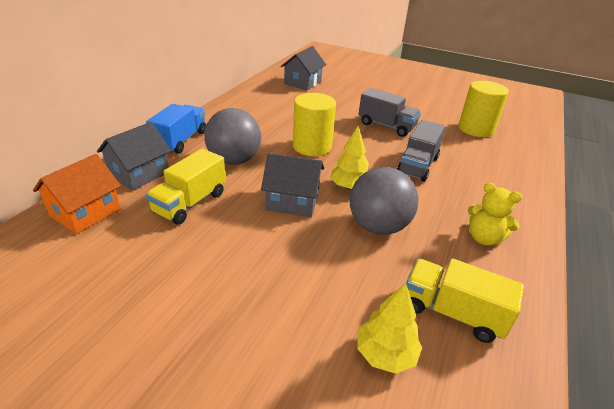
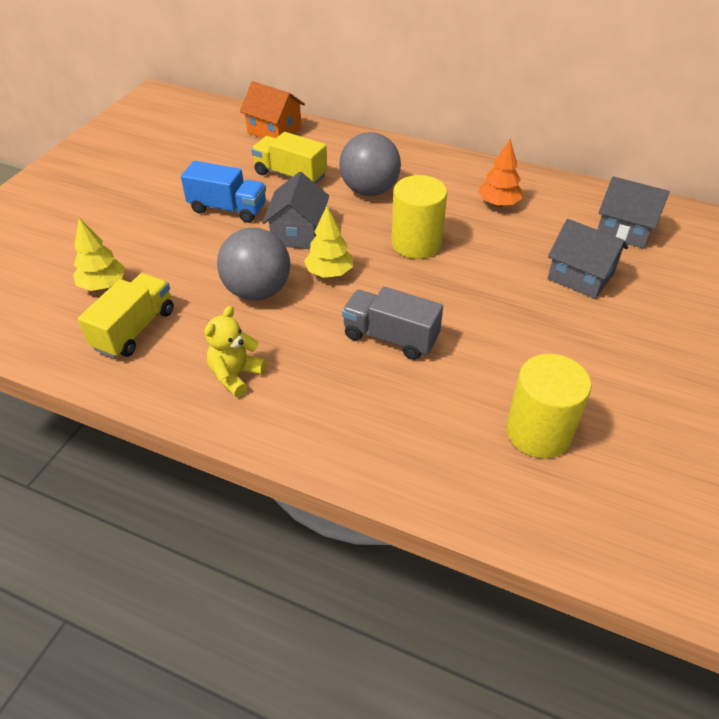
camera: 90 degrees right, 10 degrees up
(139, 173) = (334, 142): grey house -> grey house (580, 276)
(180, 141) = (402, 153): blue truck -> blue truck (228, 209)
(267, 112) = (498, 204): none -> orange tree
(386, 126) = (503, 315): grey truck -> none

